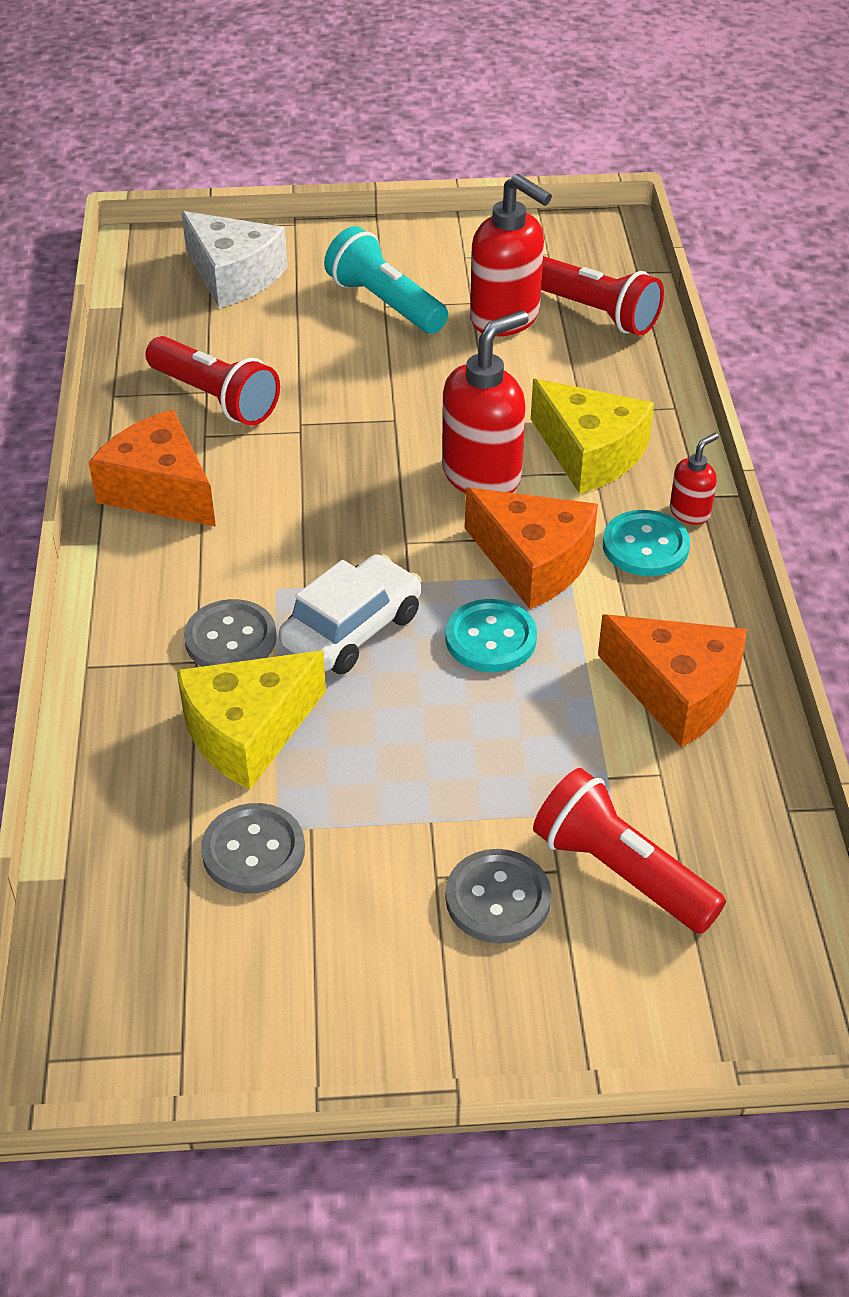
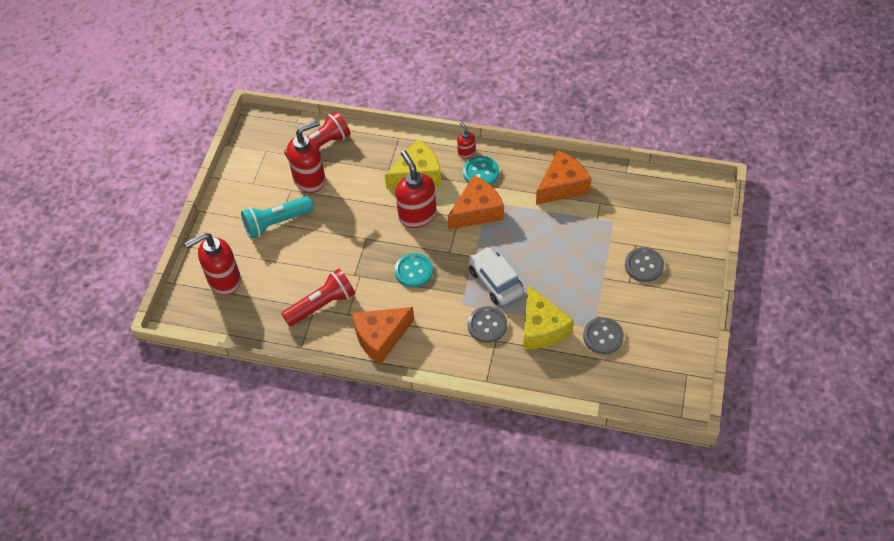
camera: 70 degrees left, 10 degrees up
(234, 276) = (224, 281): white cheese -> red soap dispenser
(490, 638) = (516, 236): turquoise button -> turquoise button (413, 271)
(621, 872) = (641, 227): red flashlight -> none

